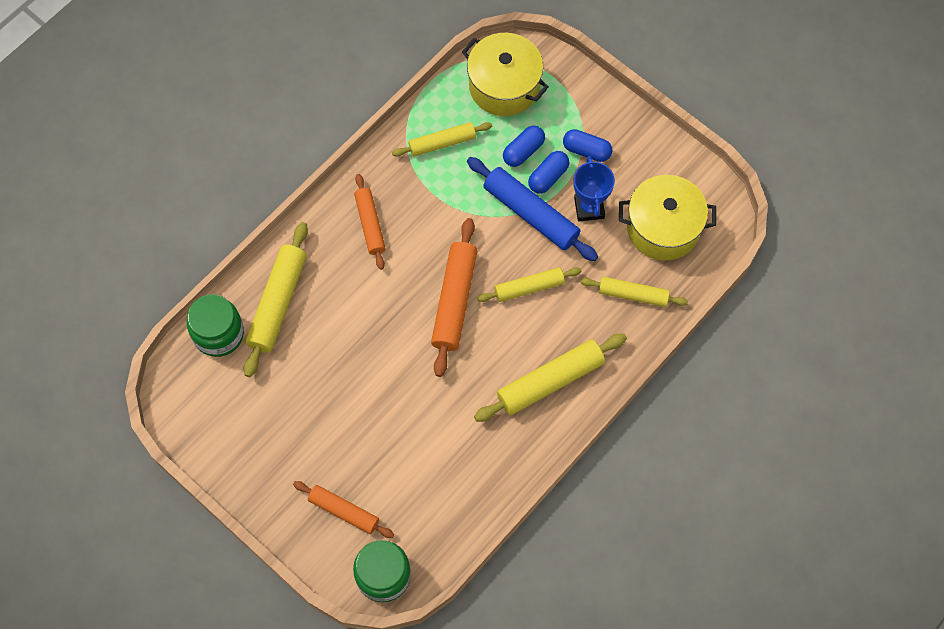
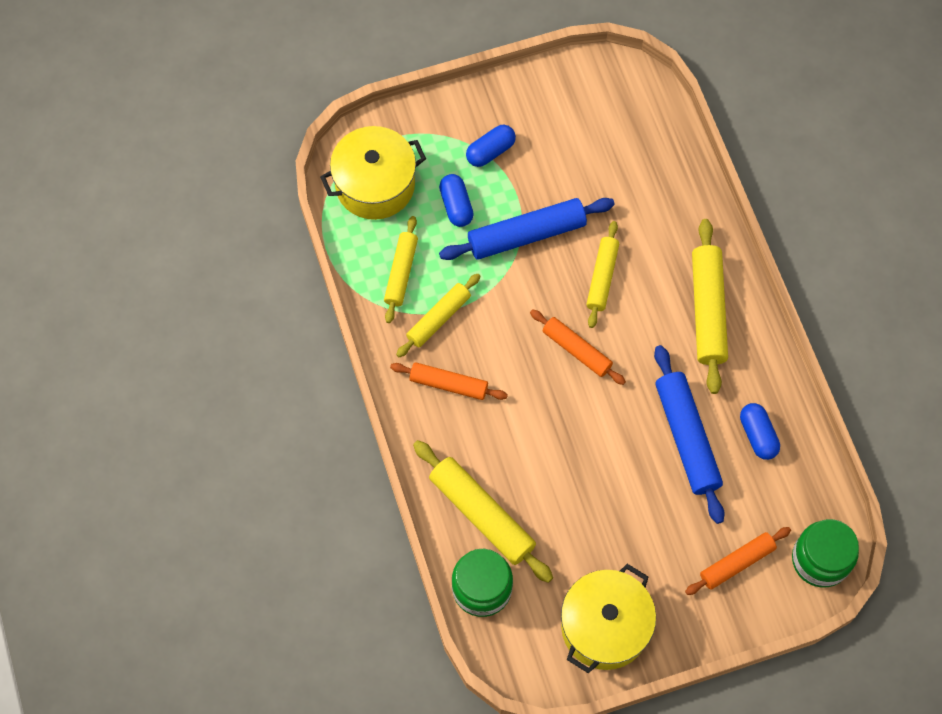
camera: 60 degrees left, 0 degrees up
(429, 420) = (687, 437): none -> blue rolling pin
(455, 301) = (577, 350): orange rolling pin -> orange rolling pin, size x0.64
(548, 177) = (497, 199): blue capsule -> blue capsule (757, 435)
(589, 208) = (551, 182): blue trophy -> none
(633, 295) = (662, 193): yellow rolling pin -> yellow rolling pin (439, 318)
(663, 228) = (610, 131): yellow pot -> yellow pot (604, 626)

